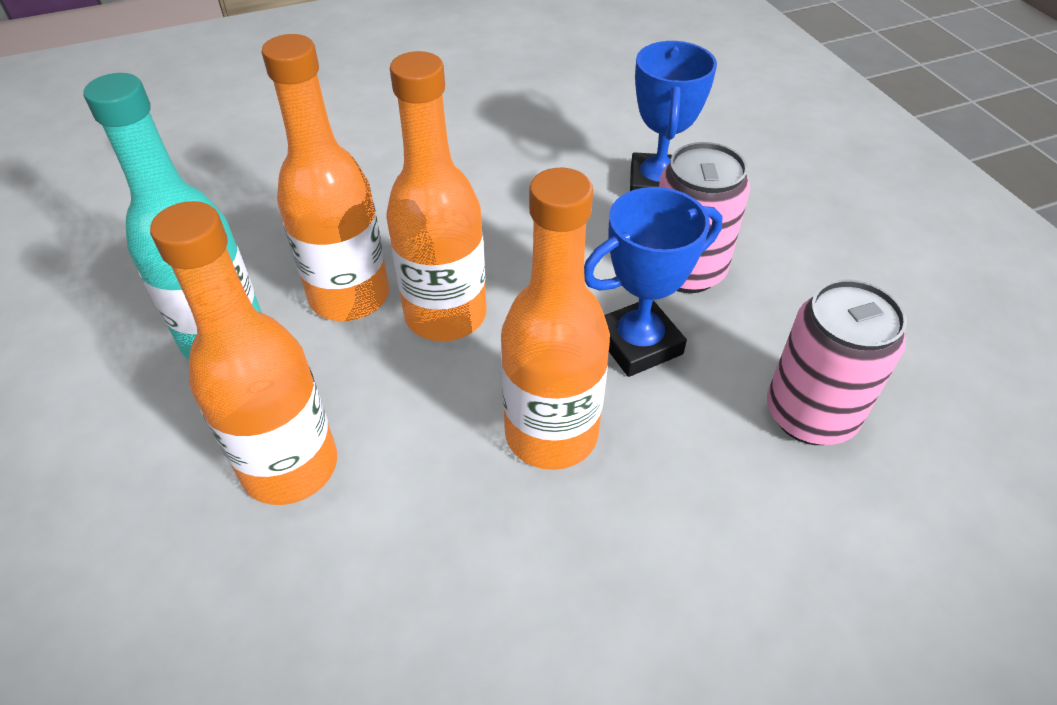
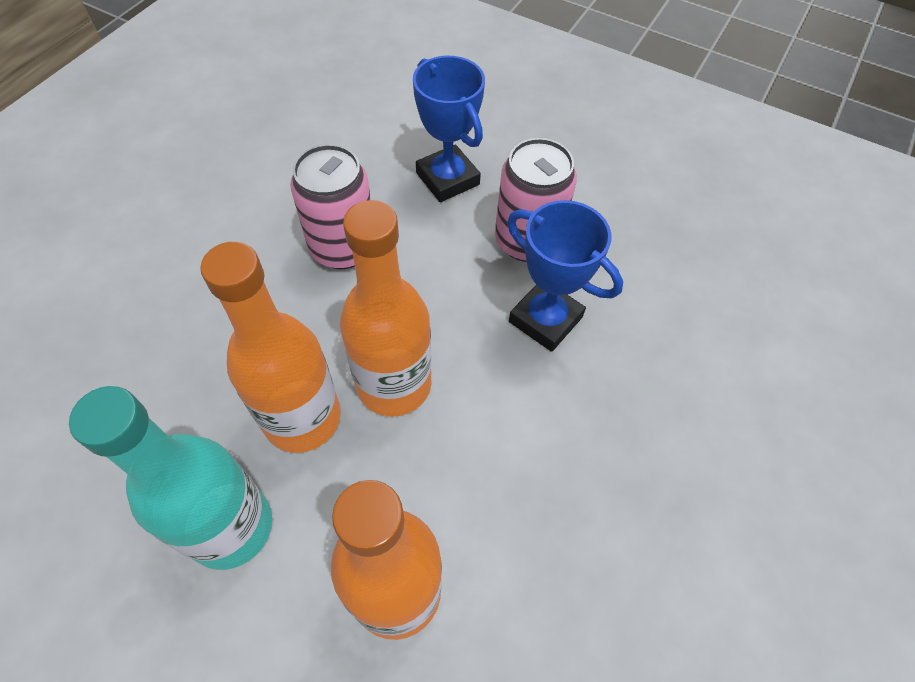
camera: 40 degrees left, 10 degrees up
(551, 434) = (551, 428): orange bottle -> none
(638, 343) = (545, 319): blue trophy -> blue trophy turned 75 degrees counterclockwise
(810, 414) = (684, 304): pink can -> pink can (343, 248)

